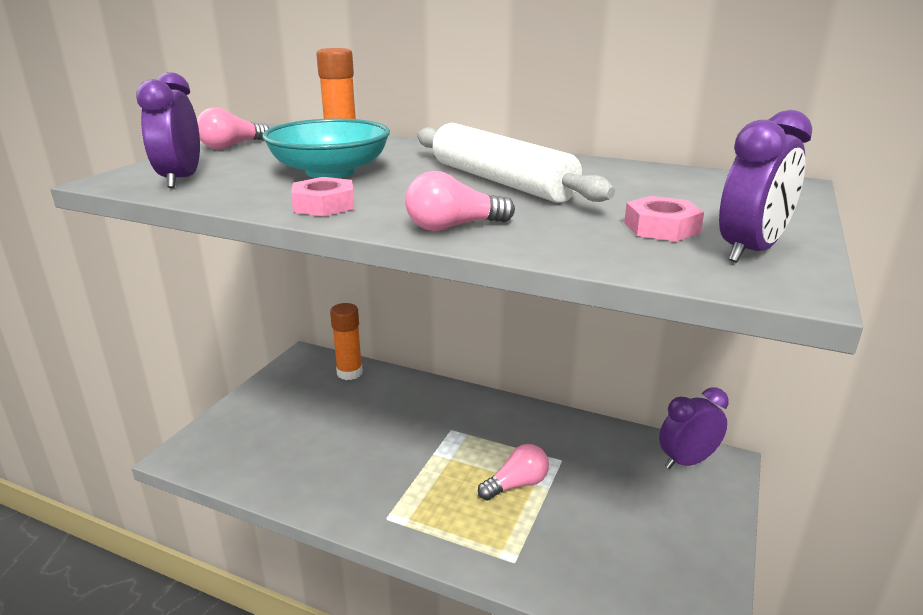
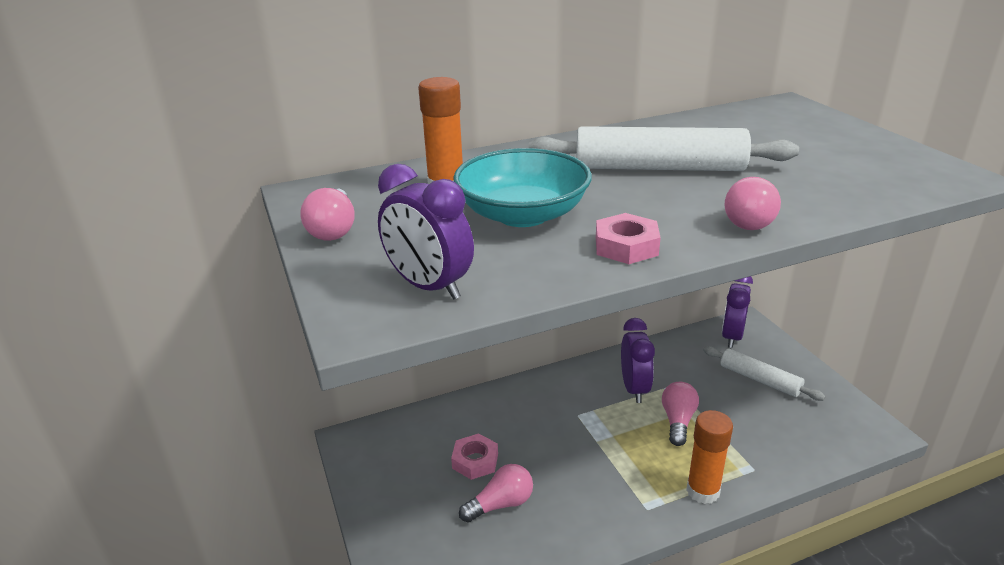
camera: 45 degrees left, 5 degrees up
(312, 444) = (501, 504): none -> pink light bulb
(349, 373) = (421, 426): orange glue stick -> orange glue stick (703, 491)
(650, 508) = (759, 380): none -> white rolling pin
(661, 228) = (831, 165): pink nut -> pink nut (475, 461)
(750, 251) = (899, 162): purple clock -> purple clock (634, 388)

